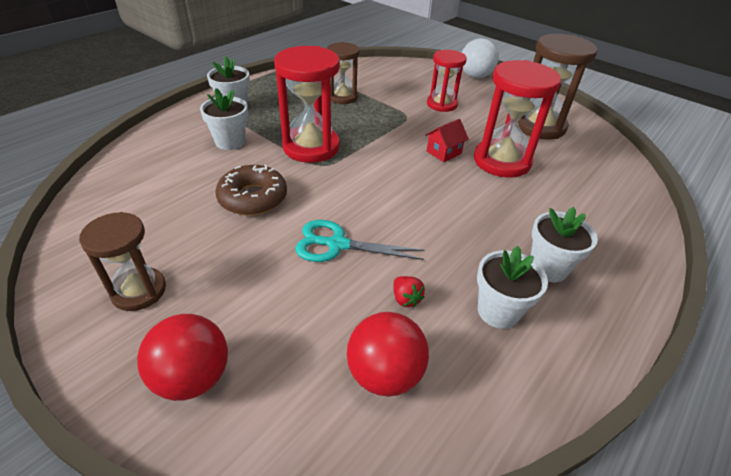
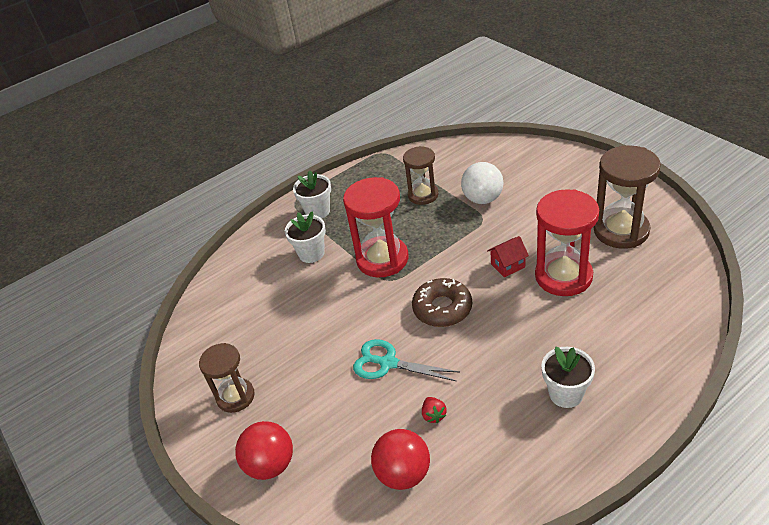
camera: 20 degrees right, 0 degrees up
(253, 198) = (325, 315): brown donut -> brown donut (442, 308)
(442, 104) = (523, 202): red hourglass -> none
(475, 76) = (573, 160): white ball -> white ball (482, 199)
(498, 311) = (507, 431): white flower pot -> none

